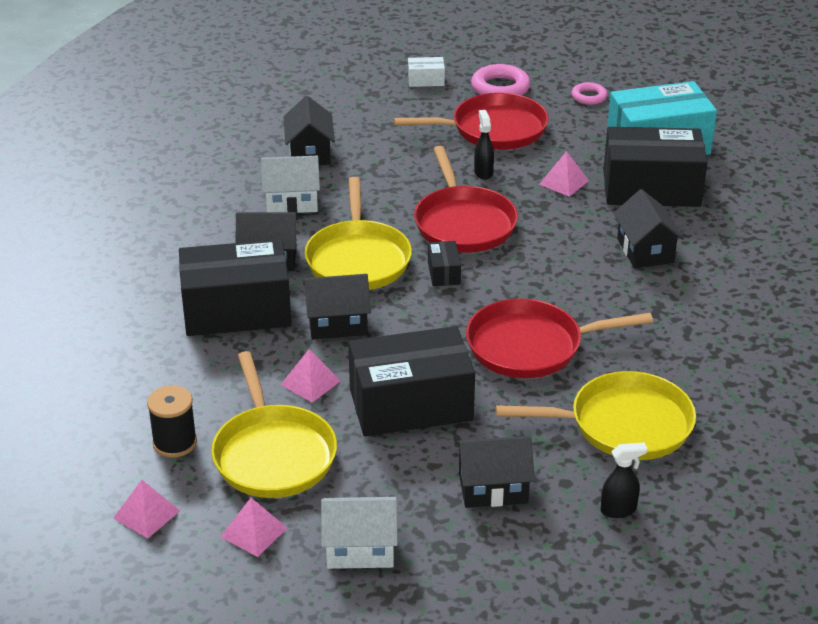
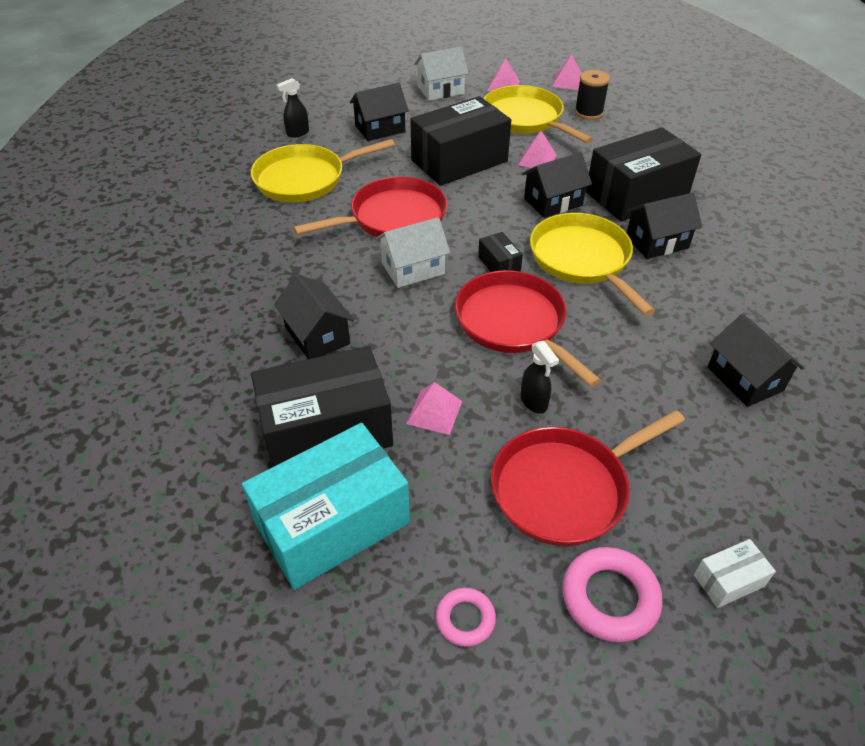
camera: 160 degrees right, 10 degrees up
(292, 202) = (697, 306): white house -> white house (413, 269)

